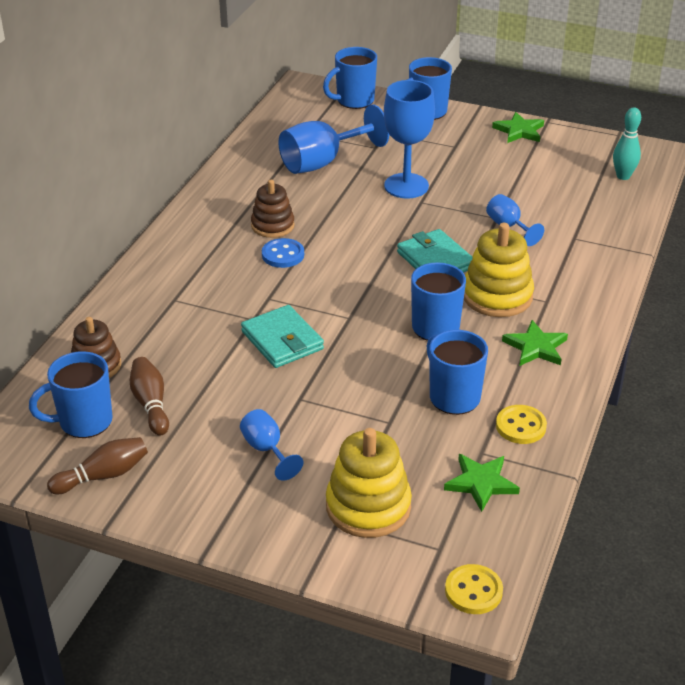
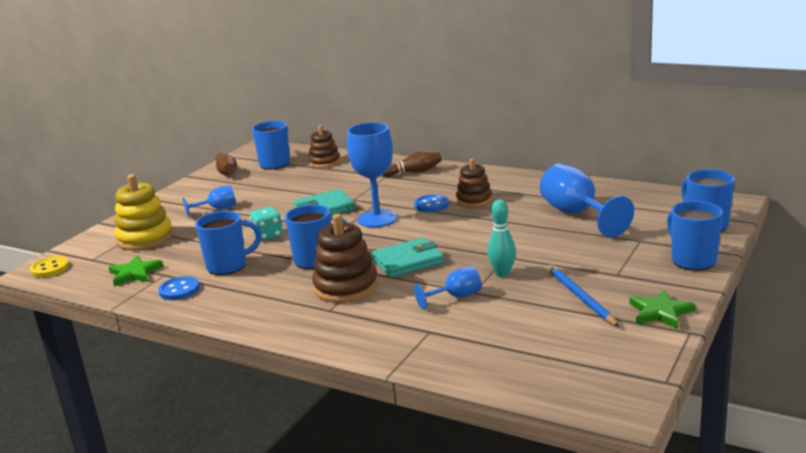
camera: 100 degrees right, 15 degrees down
(151, 404) = (280, 177): brown bowling pin -> brown bowling pin (414, 172)
(364, 378) = (268, 235): none -> turquoise dice
(406, 186) = (535, 250): blue goblet -> blue goblet (377, 219)
(497, 296) = (346, 287): yellow stacking toy -> brown stacking toy
(500, 164) = (580, 297): none -> blue pencil
(520, 426) = (179, 290): yellow button -> blue button
(536, 347) = (267, 301): green star -> none
(623, 176) = (557, 374): turquoise bowling pin -> turquoise bowling pin (502, 273)

